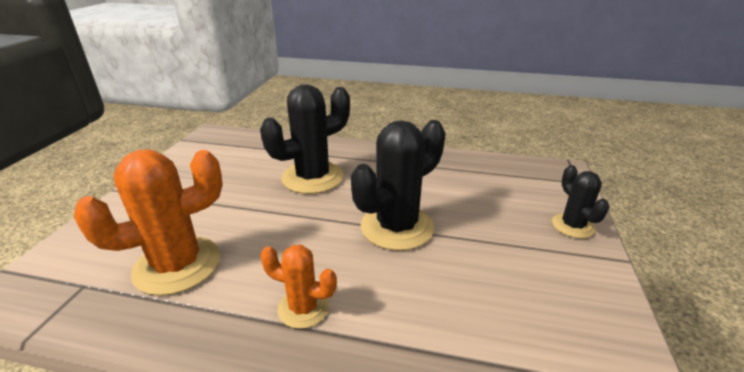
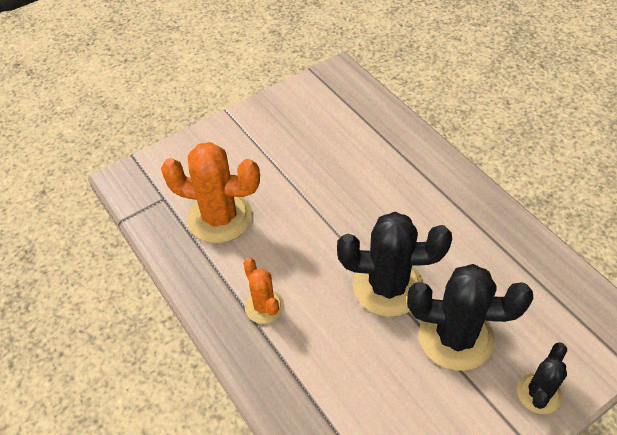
camera: 45 degrees right, 20 degrees up
(312, 177) = (374, 187): black cactus -> black cactus (456, 337)

